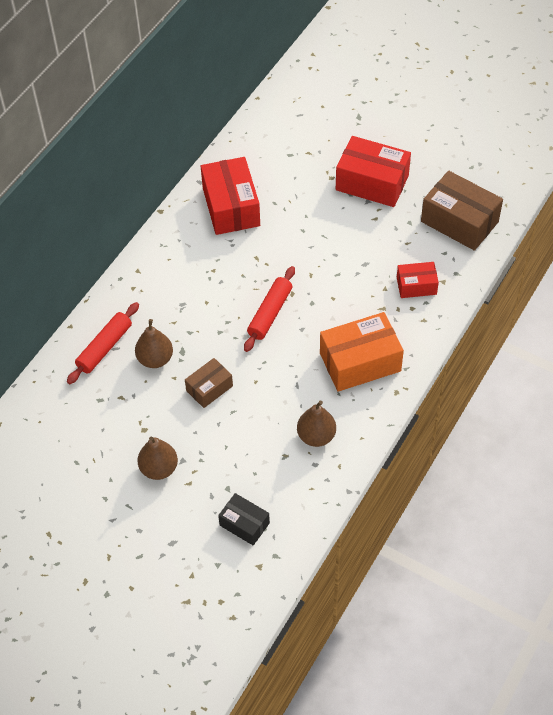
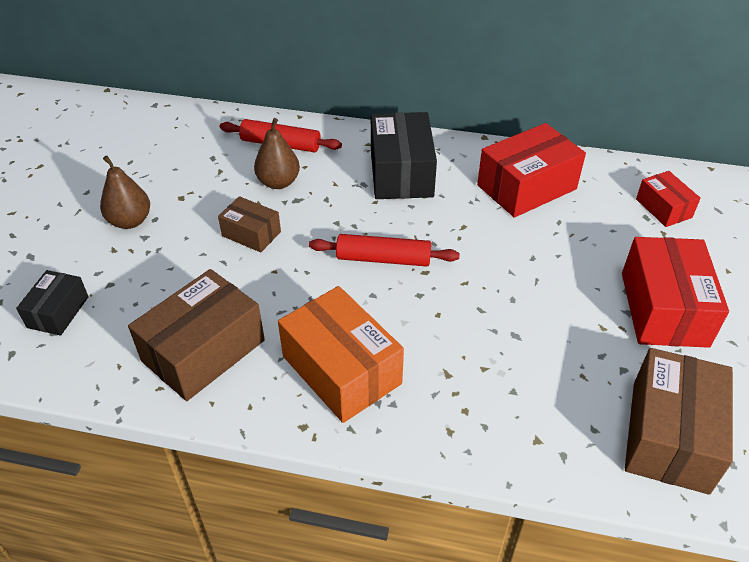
camera: 70 degrees right, 10 degrees down
(180, 276) = (401, 173): none -> black box
(316, 436) = (203, 351): brown pear -> brown box
(416, 286) = (509, 406): red box -> red box (663, 208)

